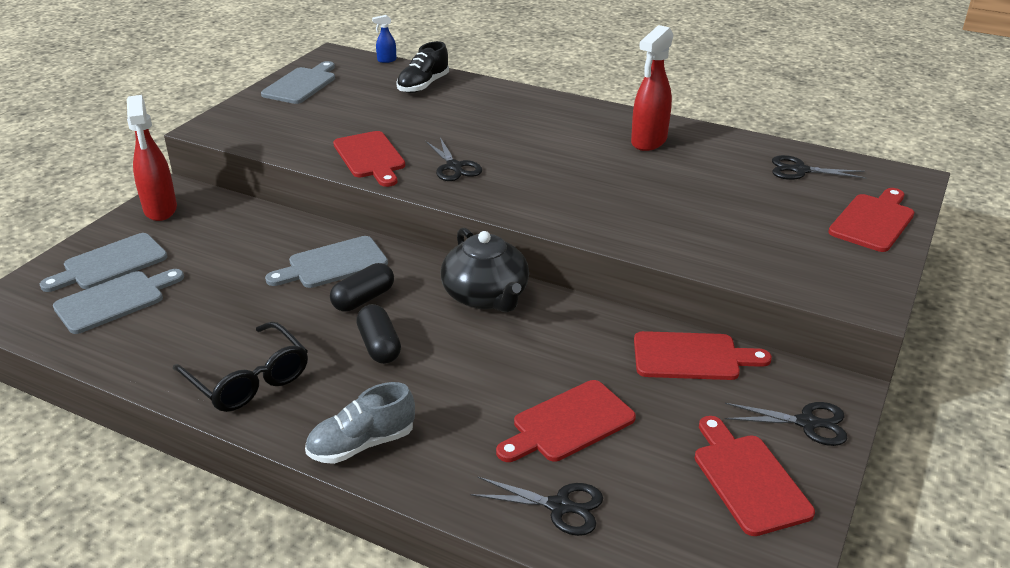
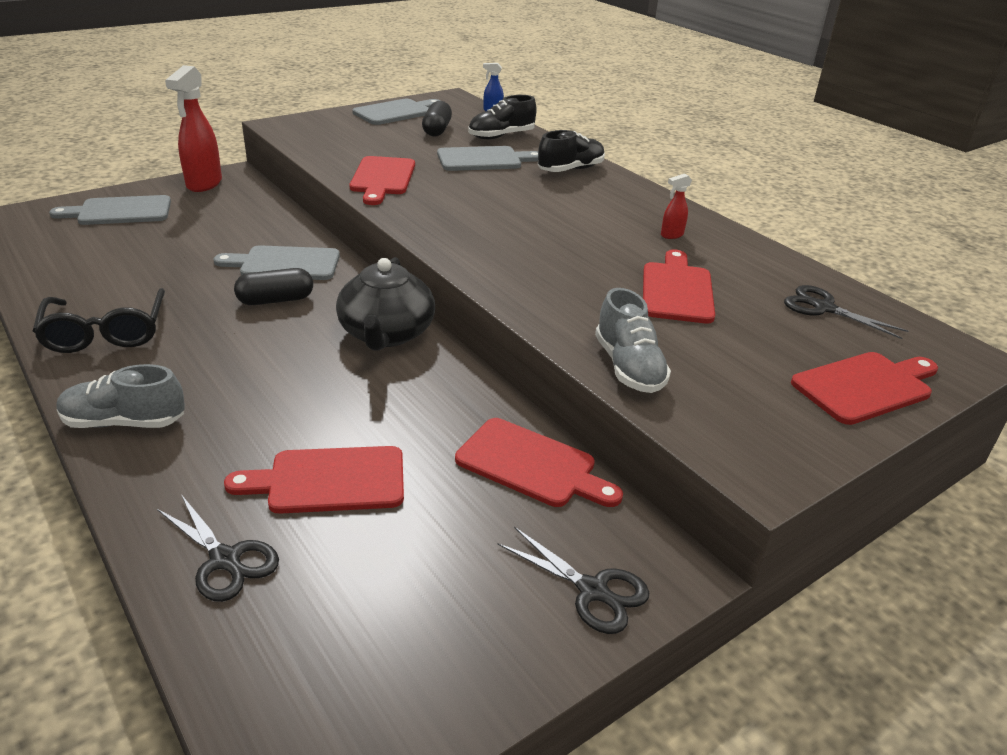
camera: 25 degrees right, 0 degrees up
(115, 300) = (88, 239): grey cutting board -> grey cutting board (483, 159)
(379, 346) = (241, 343): black capsule -> black capsule (437, 130)
(454, 167) = (447, 205): black scissors -> none
(515, 103) = (570, 170): none -> black shoe
(648, 142) = (671, 235): red spray bottle -> red spray bottle, size x0.46
(723, 259) = (628, 367): none -> grey shoe
(748, 479) = (454, 624): red cutting board -> red cutting board (677, 290)

